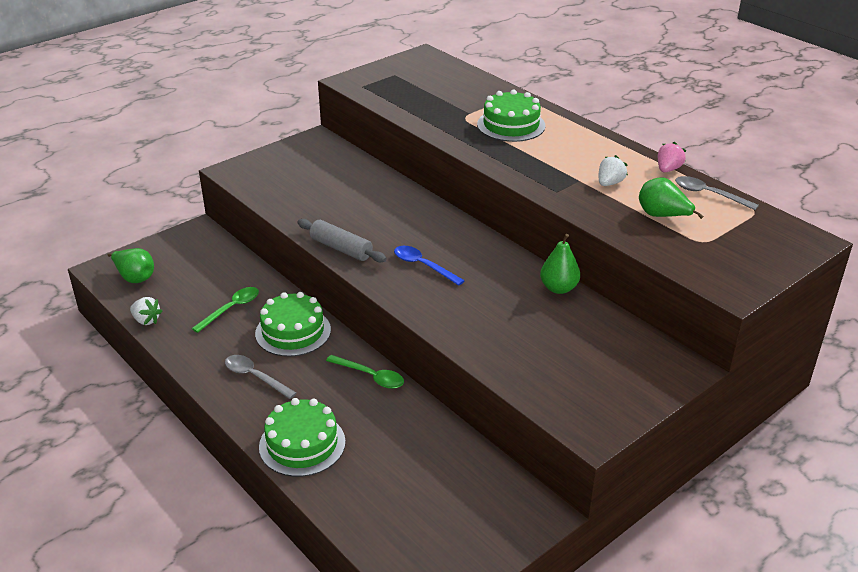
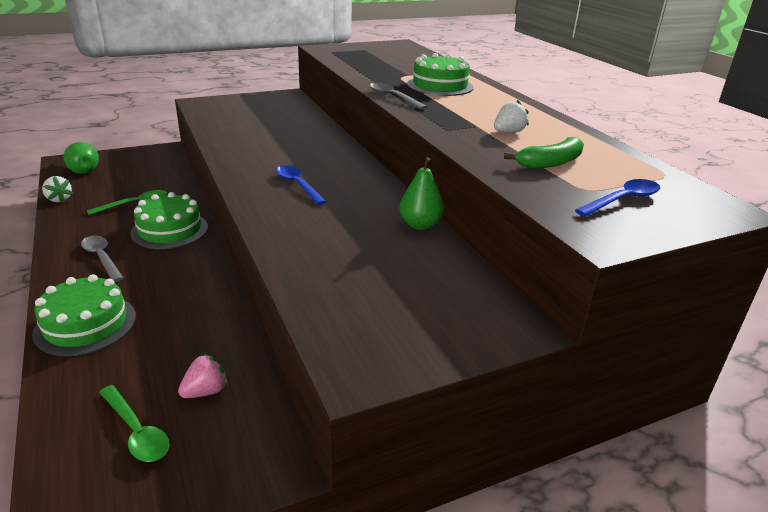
camera: 15 degrees right, 5 degrees down
(341, 248) = (235, 161): grey rolling pin -> none
(370, 376) = (206, 279): green spoon -> green spoon (136, 431)
(662, 216) = (550, 163): green pear -> green banana
(668, 169) = (579, 132): pink strawberry -> pink strawberry (206, 391)
(709, 194) = (616, 155): grey spoon -> grey spoon (393, 97)
(733, 248) = (623, 200): none -> blue spoon

